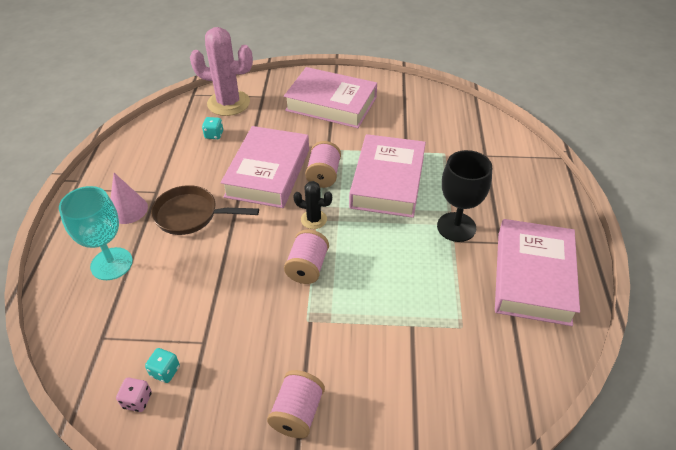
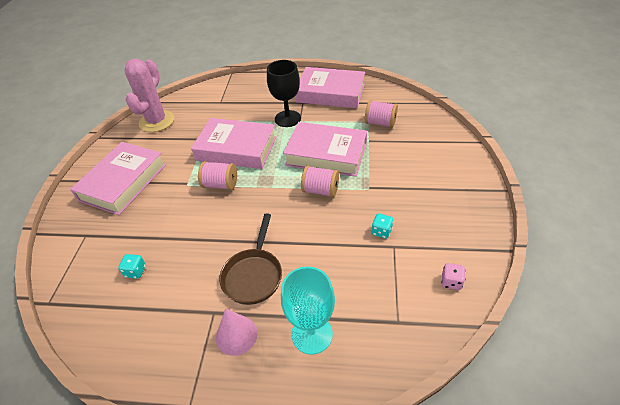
camera: 85 degrees left, 0 degrees up
(165, 371) = (423, 267): turquoise dice -> turquoise dice (381, 231)
(228, 103) = (83, 264): pink cactus -> pink cactus (157, 121)
(268, 173) = (207, 222): pink book -> pink book (326, 154)
(297, 413) = (440, 190): pink spool -> pink spool (380, 123)
(314, 219) = (271, 189): black cactus -> none

